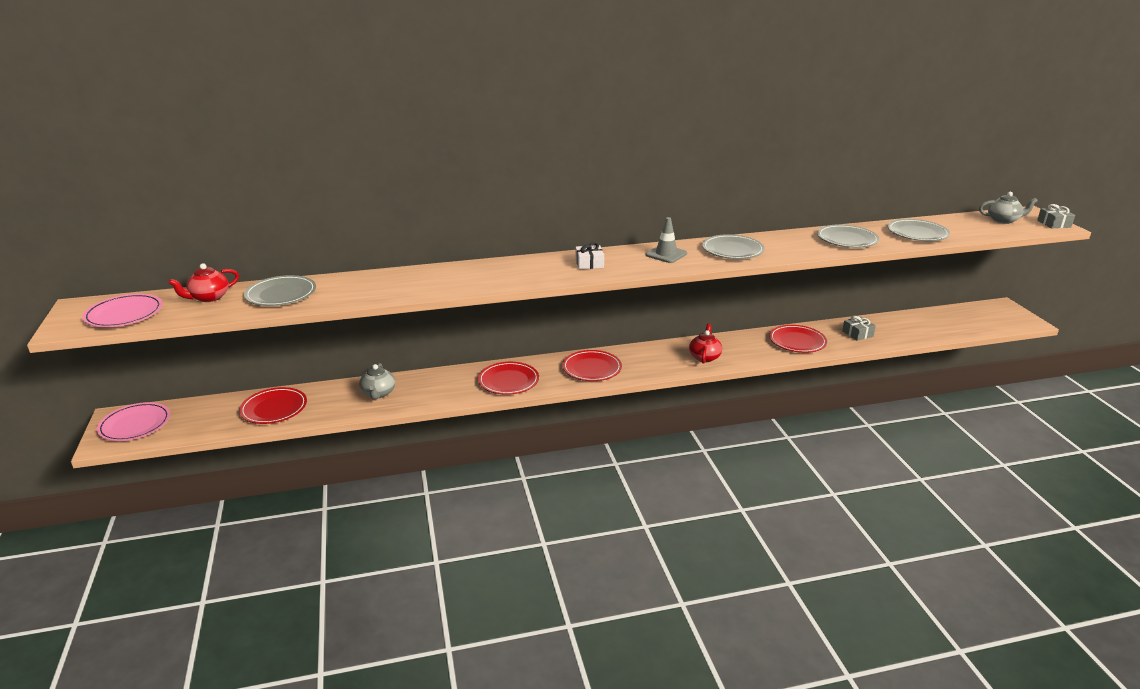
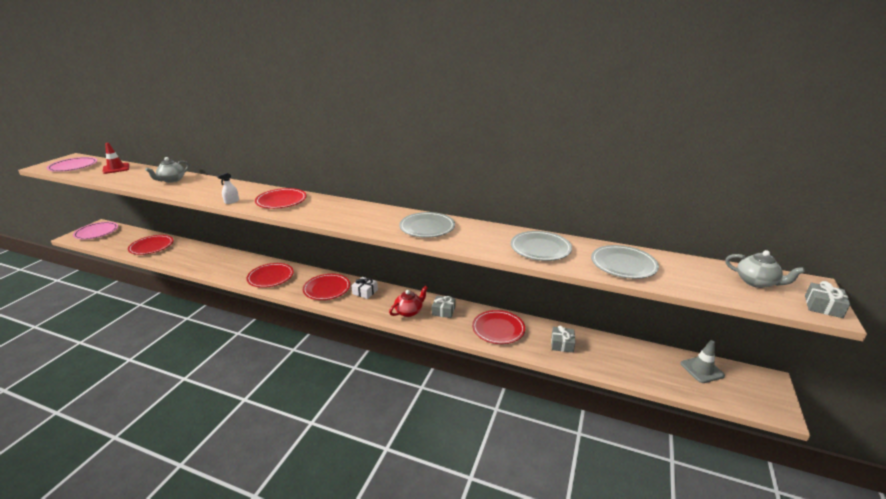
camera: 35 degrees right, 0 degrees up
(209, 297) = (116, 168): red teapot -> red traffic cone
(281, 294) = (142, 176): grey plate -> none
(378, 393) = (203, 257): grey teapot -> grey teapot (172, 180)
(485, 285) = (231, 201): none -> white spray bottle
(540, 269) = (281, 201): none -> red plate
(589, 263) = (315, 206): white gift -> white gift (365, 292)
(666, 254) = (375, 216): grey traffic cone -> grey traffic cone (702, 369)
(732, 345) = (443, 311): none -> grey gift

